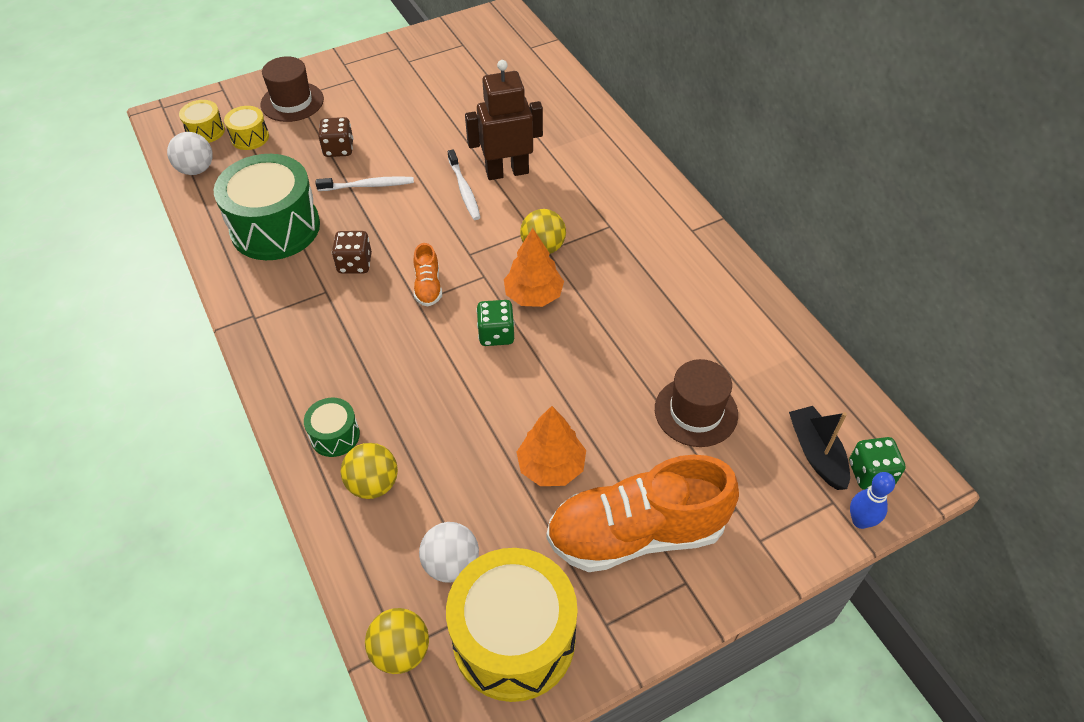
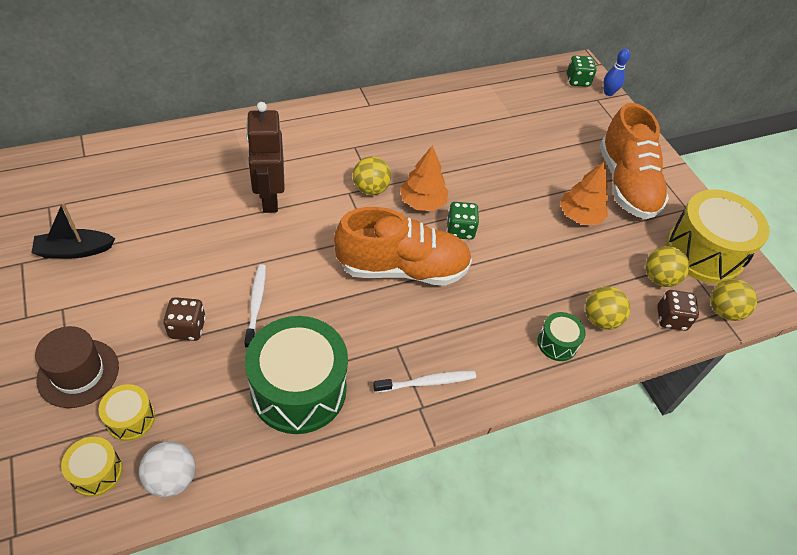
camera: 90 degrees left, 0 degrees up
(355, 264) = (365, 321): brown dice -> brown dice (671, 318)
(428, 286) = (402, 268): orange shoe -> orange shoe, size x2.34
(451, 564) = (659, 278): white ball -> yellow ball
(464, 190) = (285, 231): white toothbrush -> white toothbrush (427, 382)
(696, 412) = (535, 139): brown hat -> none
(816, 453) = (565, 97): black boat -> black boat (75, 250)

